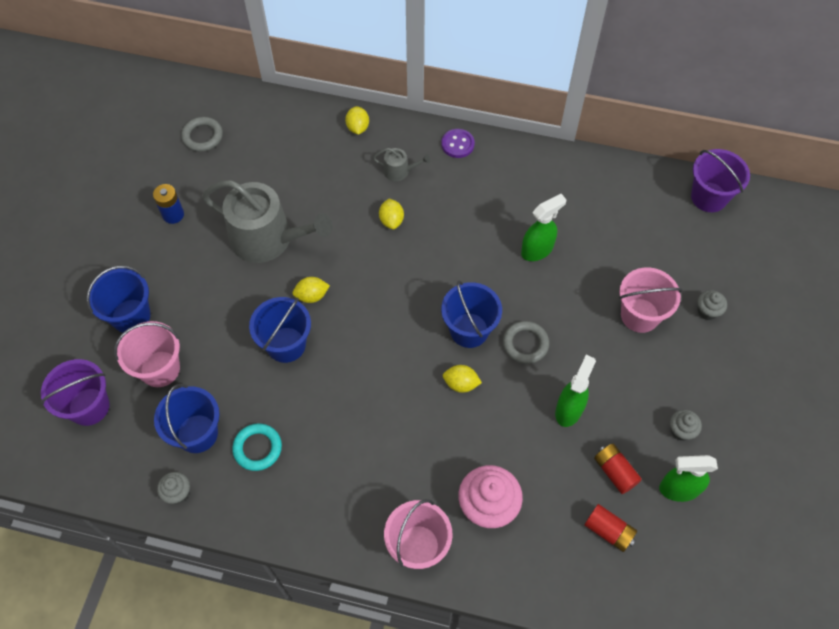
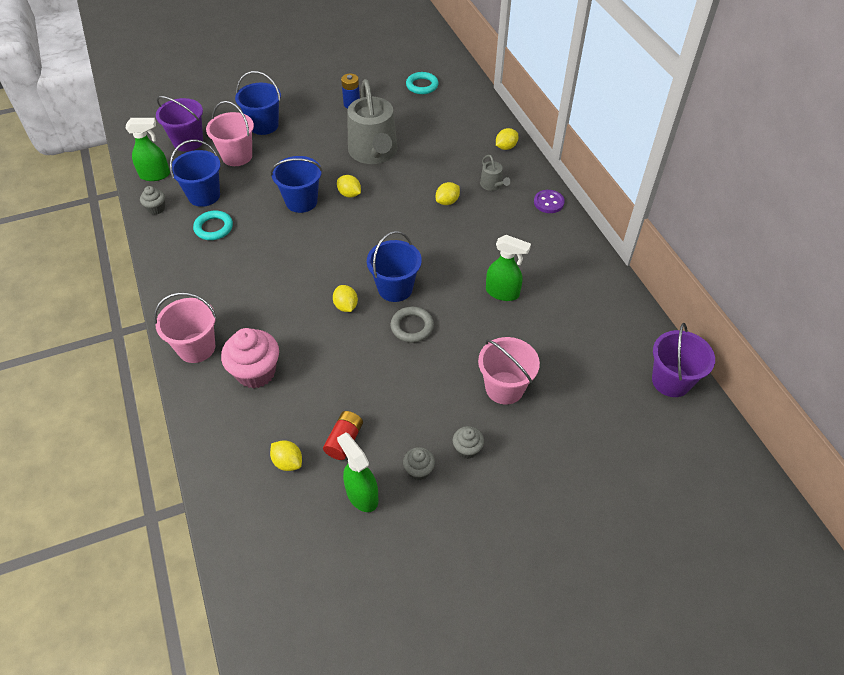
camera: 55 degrees right, 10 degrees down
(202, 136) = (422, 85): grey ring -> turquoise ring
(569, 409) = (377, 382): green spray bottle -> green spray bottle (155, 175)
(608, 531) = (288, 462): red battery -> yellow lemon
(707, 311) = (553, 435): grey cupcake -> grey cupcake (467, 449)

